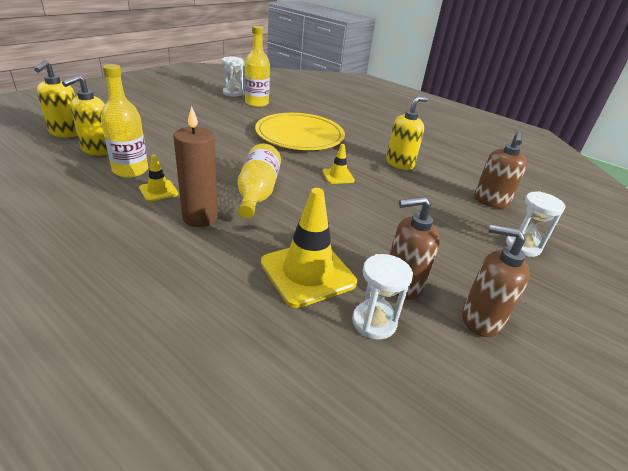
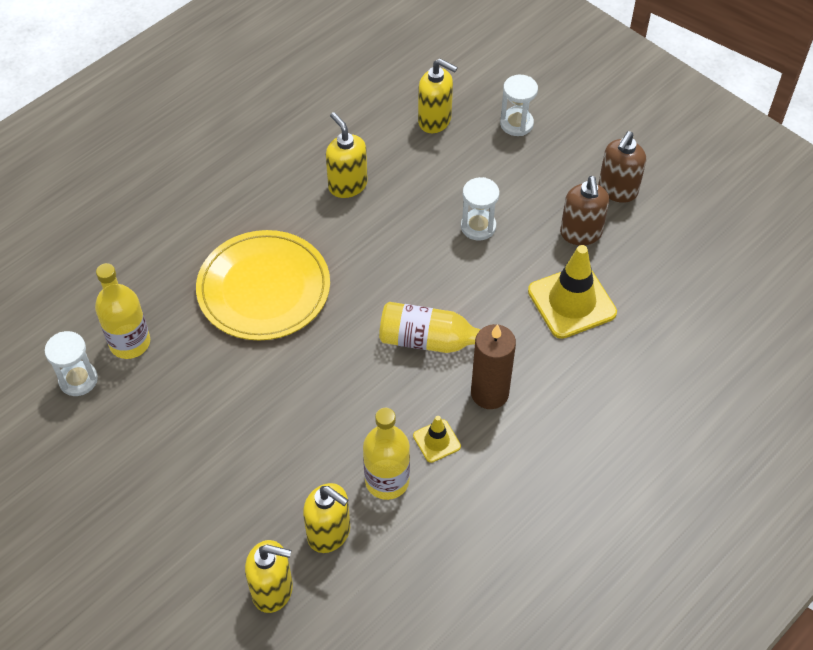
camera: 80 degrees left, 20 degrees up
(338, 176) = (386, 256): yellow traffic cone -> none
(374, 322) = (627, 262): white hourglass -> white hourglass (478, 227)
(490, 201) = (435, 120): brown soap dispenser -> yellow soap dispenser

